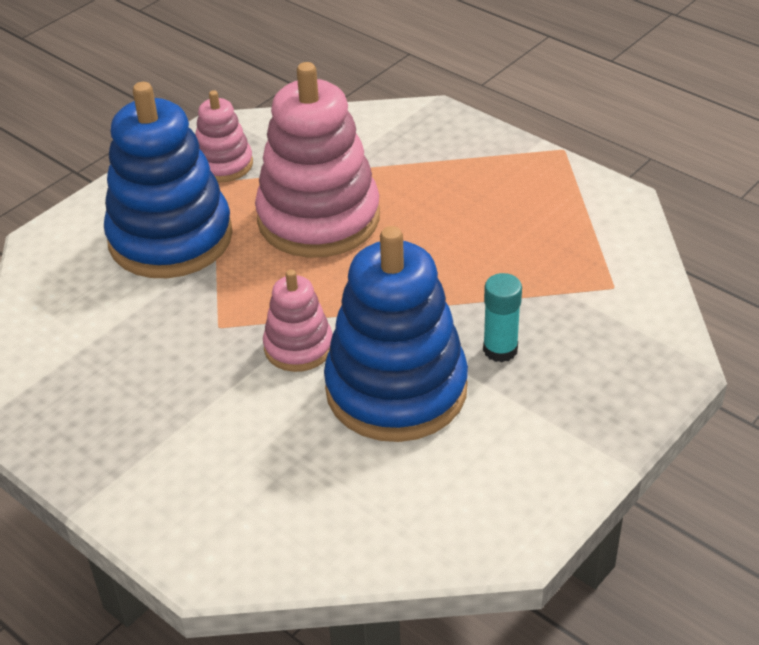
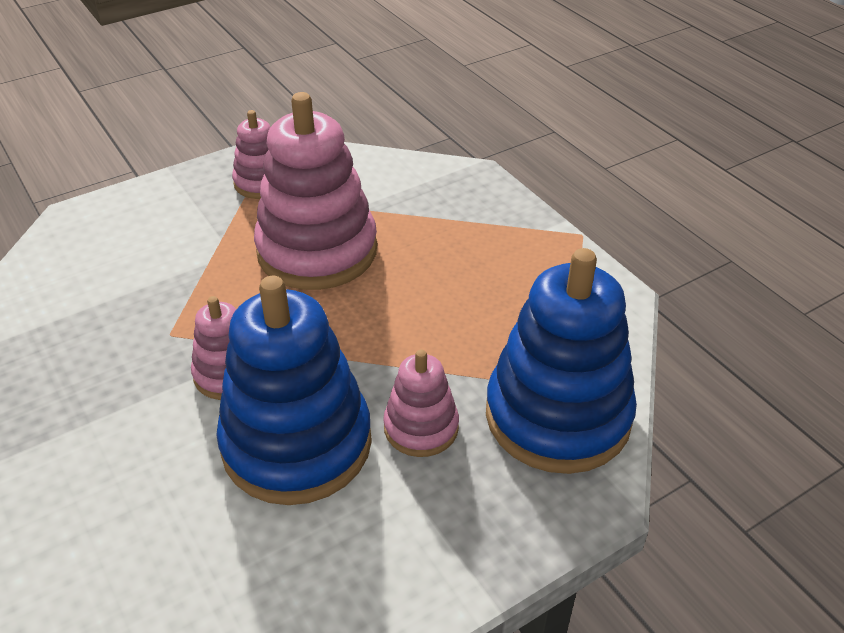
camera: 15 degrees right, 0 degrees up
(170, 238) = (177, 239): blue stacking toy -> blue stacking toy (557, 416)
(500, 350) = (421, 427): turquoise glue stick -> pink stacking toy

